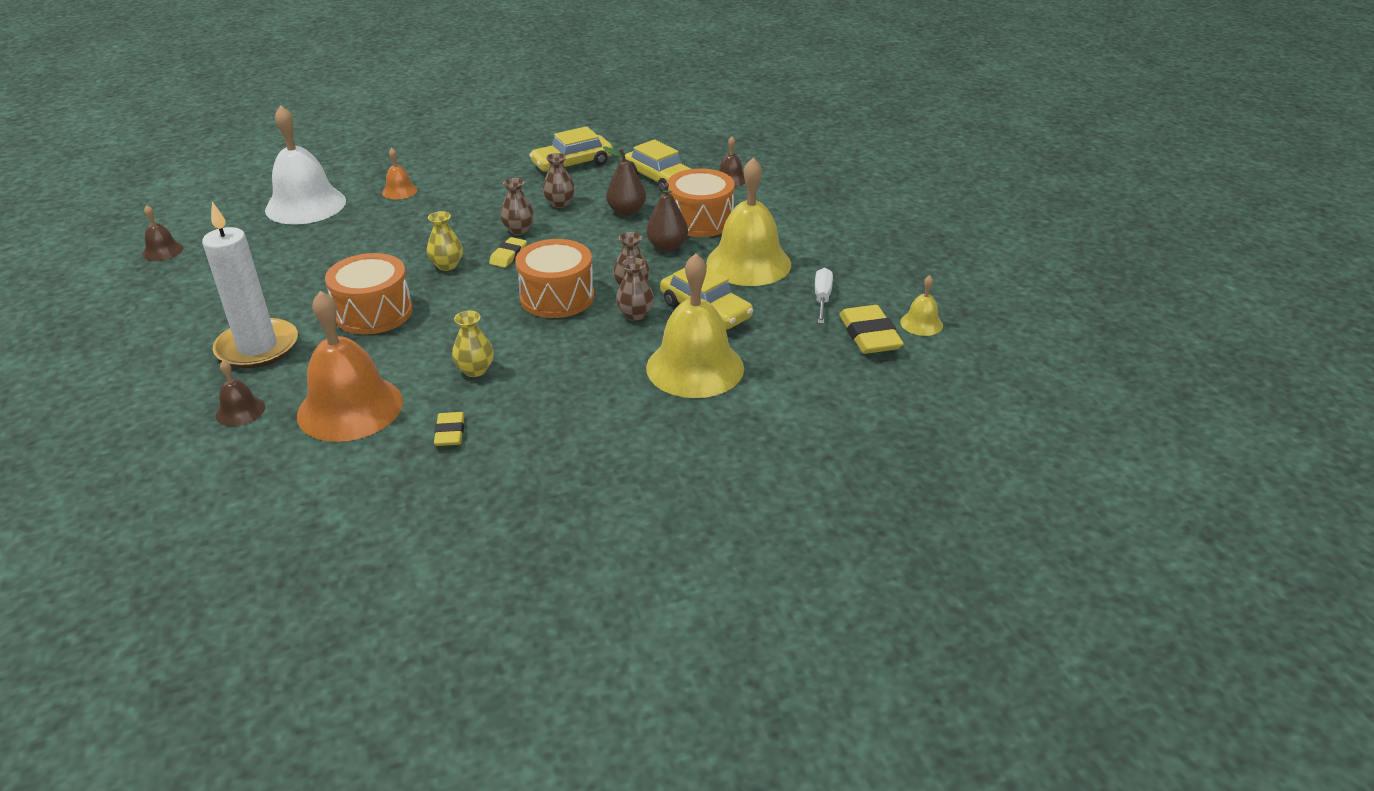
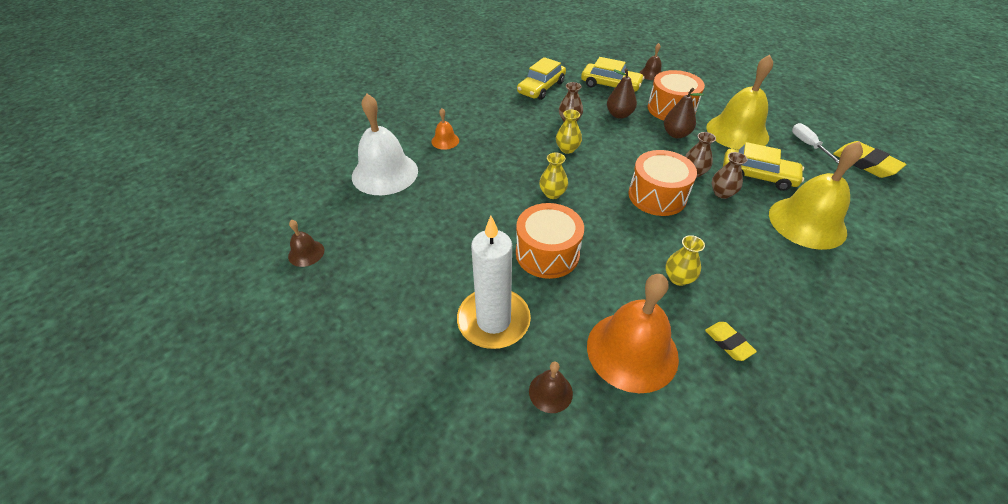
camera: 25 degrees left, 10 degrees up
(508, 255) = (585, 172): yellow eraser -> none
(519, 230) = (567, 149): brown vase -> yellow vase
(921, 323) = (879, 145): yellow bell -> none

